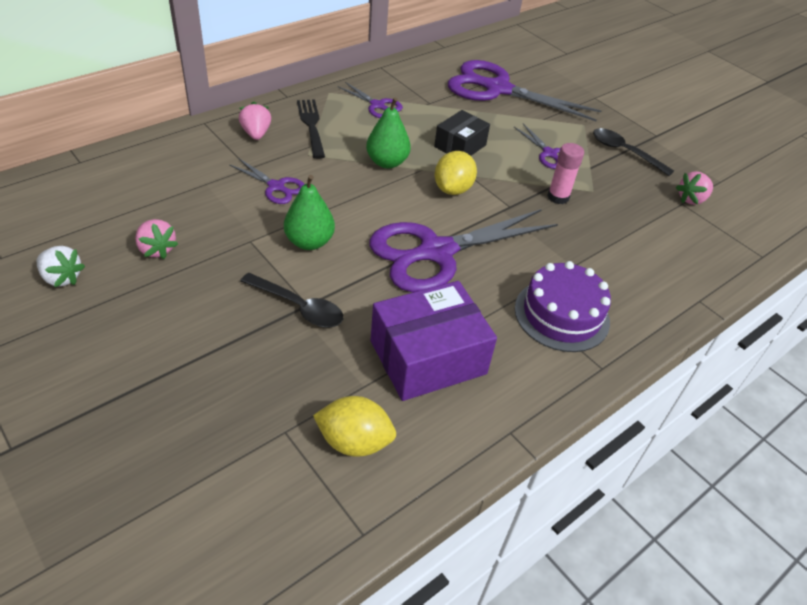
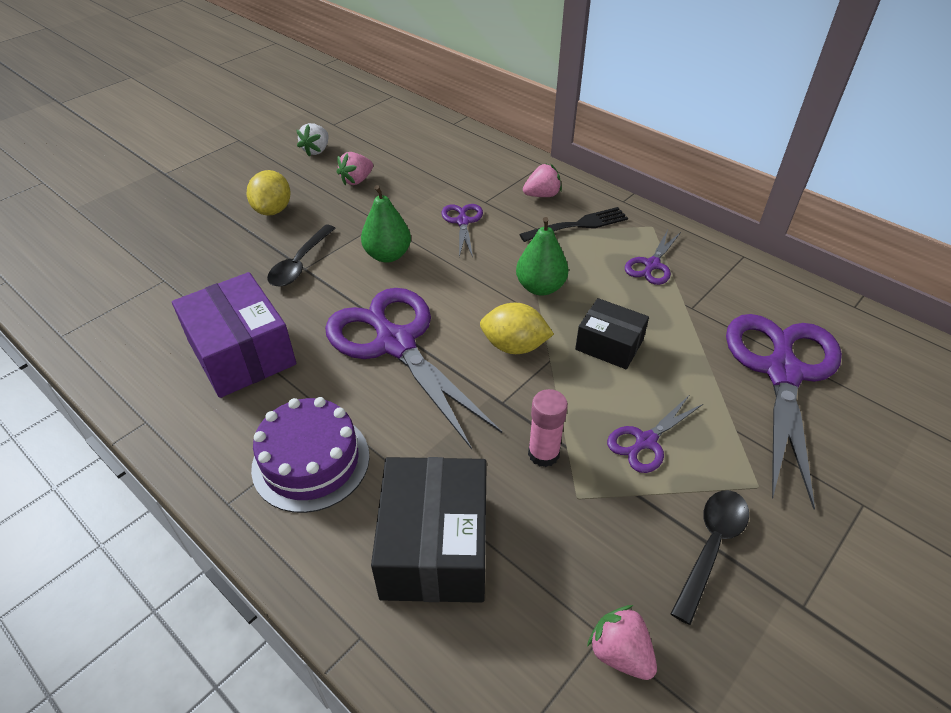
camera: 85 degrees right, 0 degrees up
(276, 187) = (463, 222): purple scissors -> purple scissors turned 150 degrees clockwise
(354, 441) = (148, 318): yellow lemon -> yellow lemon (273, 210)
(632, 258) = (435, 546): none -> black box

